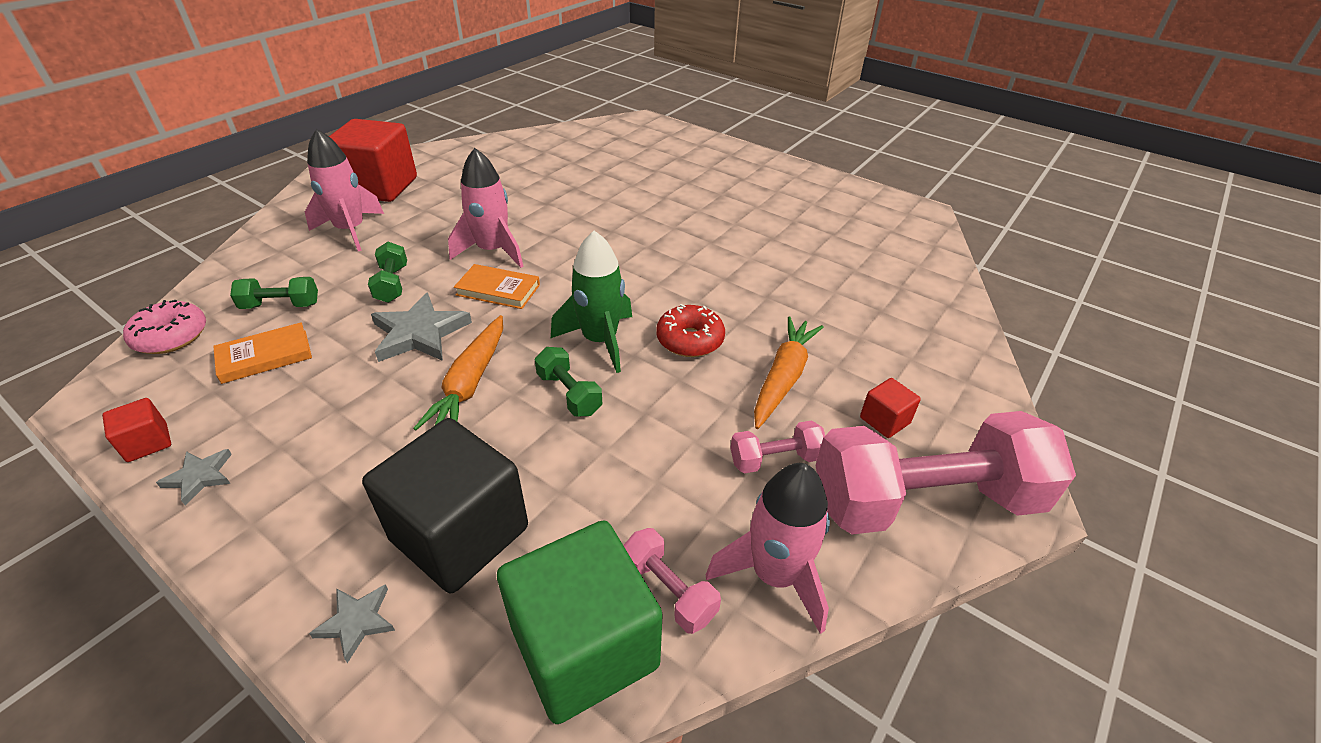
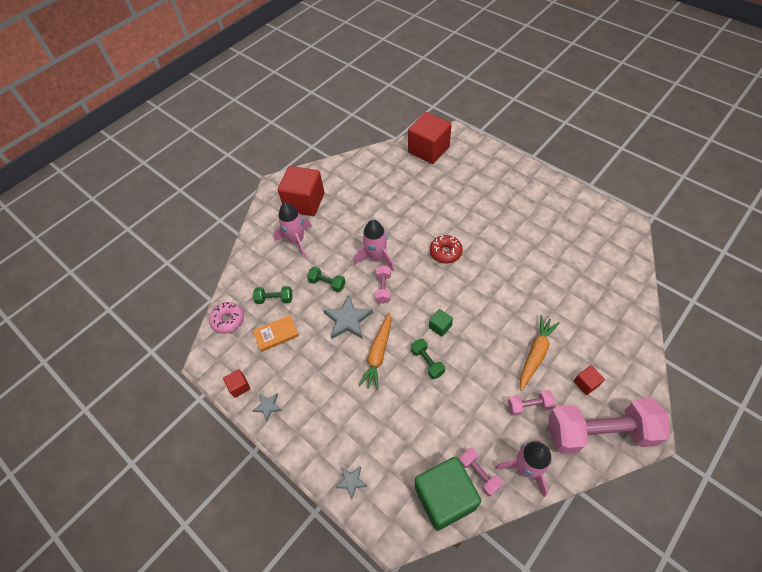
camera: 10 degrees right, 15 degrees up
(392, 284) = (327, 283): green dumbbell -> green dumbbell turned 60 degrees counterclockwise
(460, 533) = (386, 441): black cube -> none
(498, 290) = (383, 288): orange book -> pink dumbbell
(600, 136) = (428, 150): none -> red cube
(600, 341) = (440, 326): green rocket -> green cube
(690, 340) = (487, 327): red donut -> red donut (445, 252)

